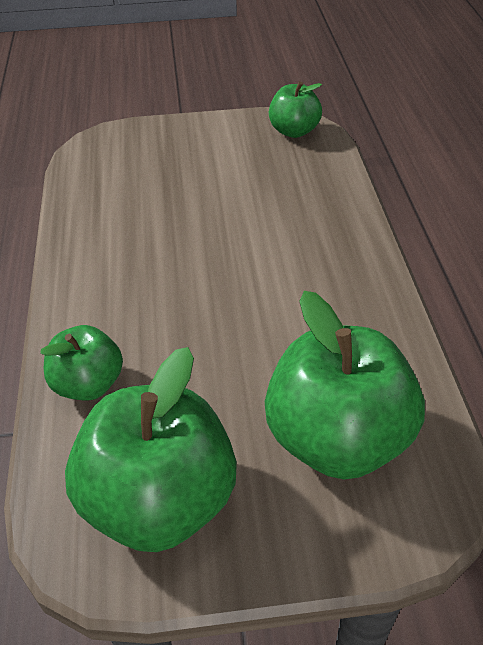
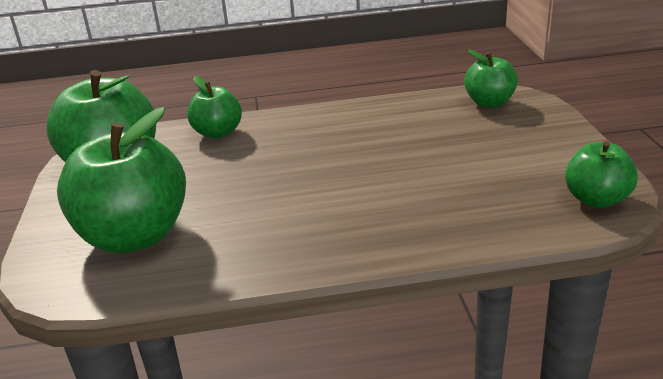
camera: 90 degrees right, 15 degrees down
(104, 159) = (489, 103): none -> green apple

